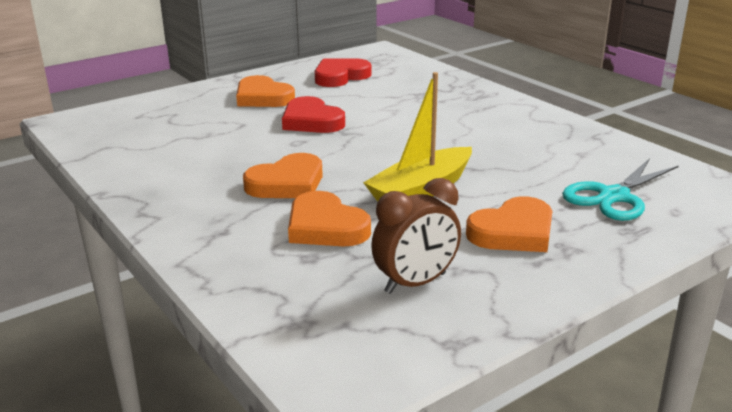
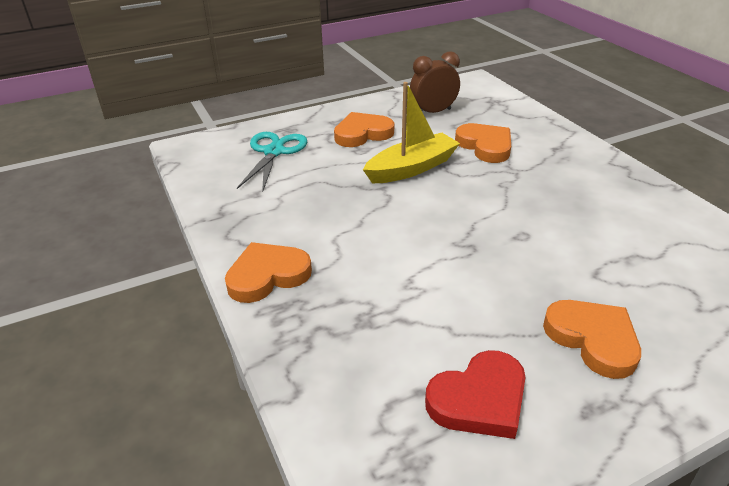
camera: 170 degrees left, 10 degrees up
(287, 183) = (520, 184): orange heart -> orange heart (267, 275)
(311, 121) = (512, 271): red heart -> none
(614, 197) = (274, 152): turquoise scissors -> turquoise scissors turned 45 degrees counterclockwise

